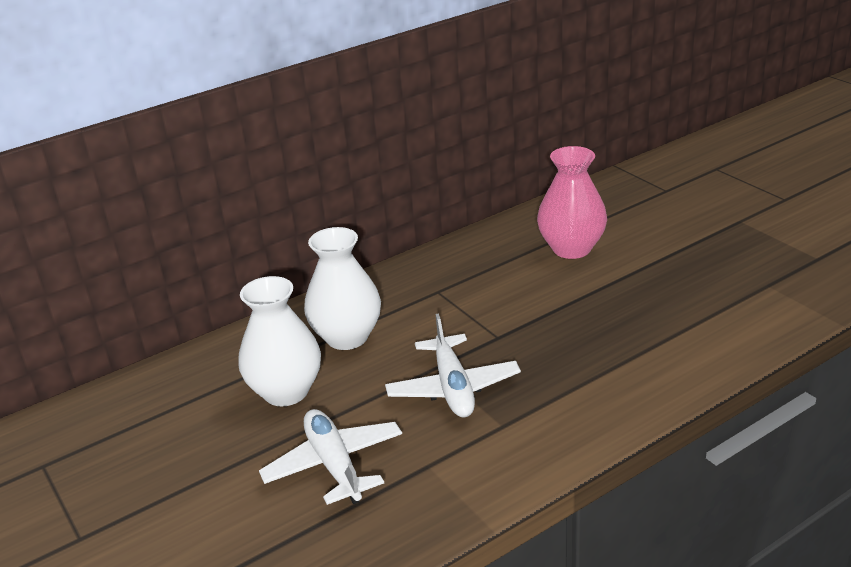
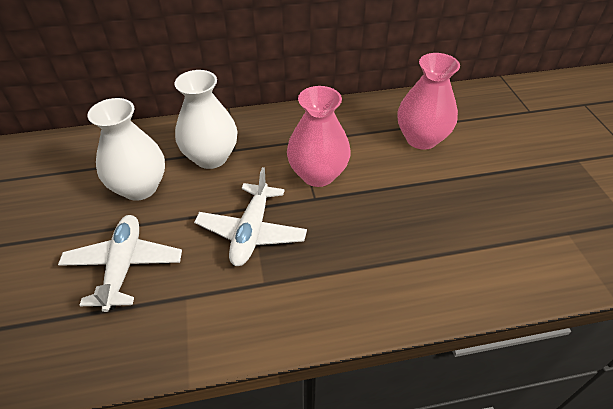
camera: 20 degrees right, 15 degrees up
(484, 315) = (318, 174): none -> pink vase

